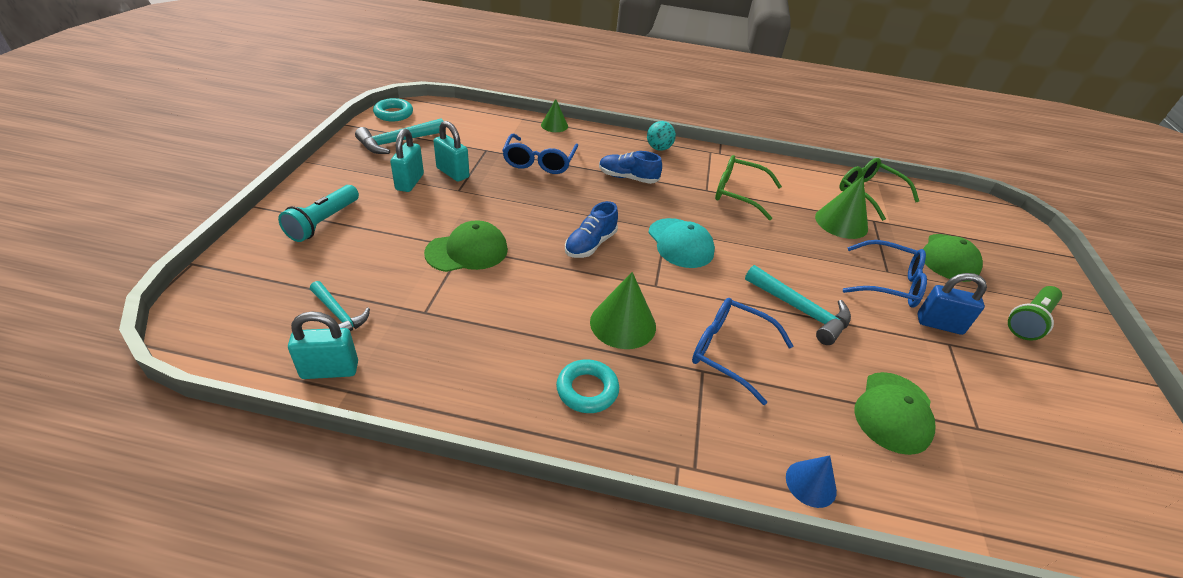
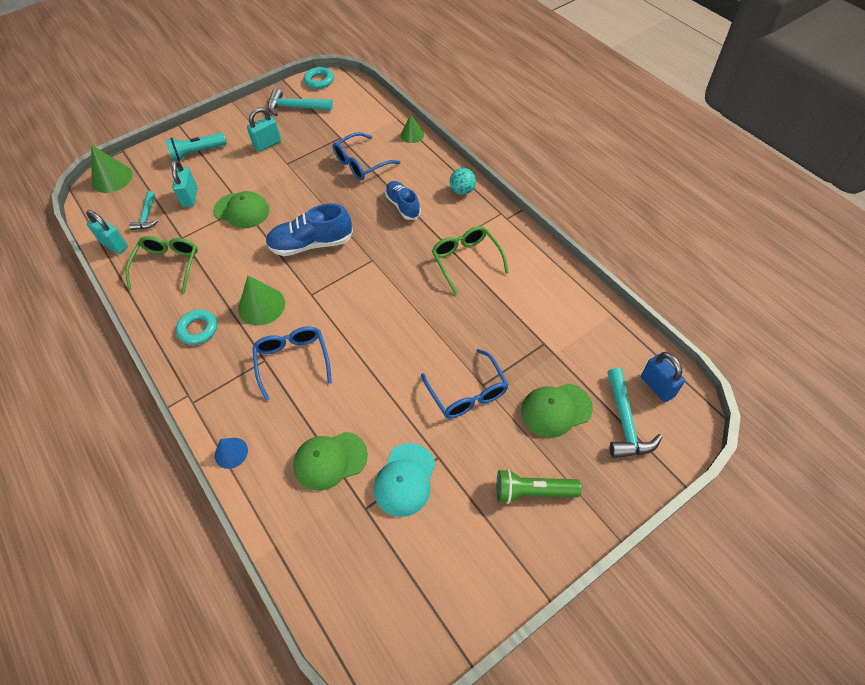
camera: 50 degrees right, 15 degrees up
(452, 173) = (298, 148): turquoise padlock -> turquoise padlock (190, 197)
(590, 244) = (311, 244): blue shoe -> blue shoe, size x1.53
(680, 243) = (367, 275): turquoise cap -> turquoise cap (405, 479)
(801, 311) = (373, 368): turquoise hammer -> turquoise hammer (625, 422)
(841, 222) = (511, 329): green cone -> green cone (112, 178)
(868, 193) = (581, 320): green glasses -> green glasses (168, 265)
(939, 324) = (454, 442): blue padlock -> blue padlock (657, 386)

